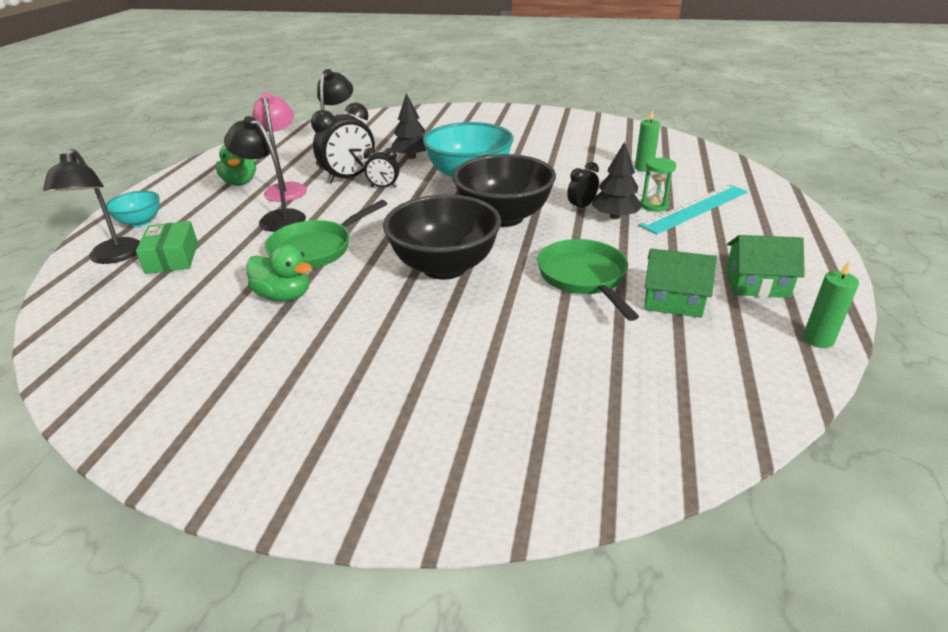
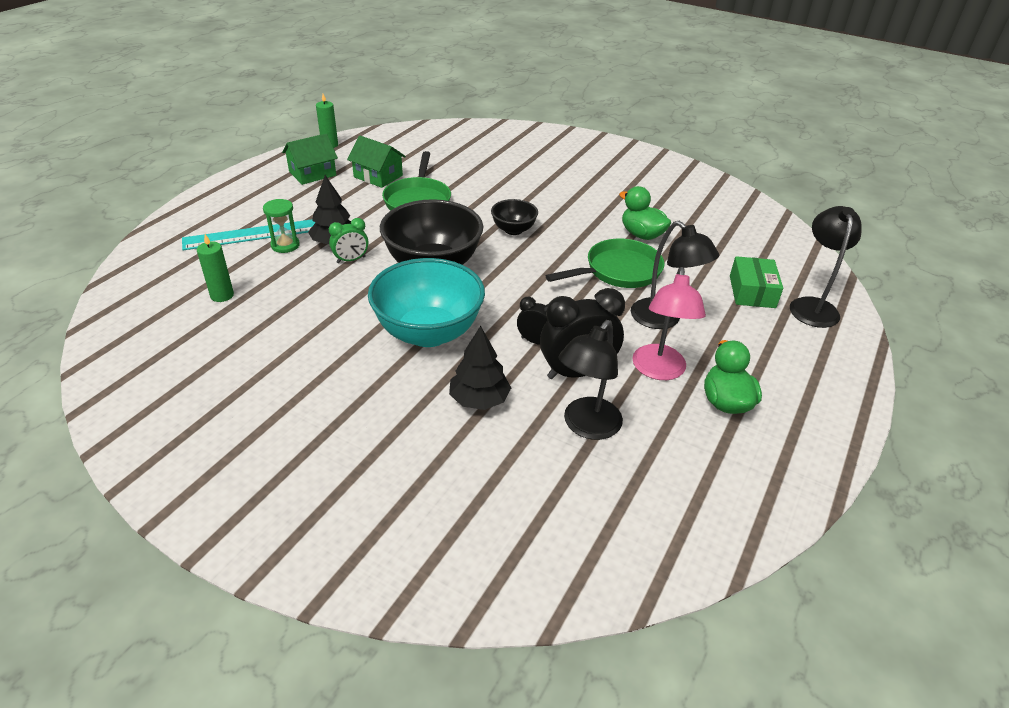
camera: 165 degrees left, 5 degrees up
(140, 222) = (818, 352): turquoise bowl -> none
(444, 267) = (513, 230): black bowl -> black bowl, size x0.51
(581, 207) = (351, 260): black clock -> green clock
(756, 283) = (312, 173): green house -> green house turned 60 degrees counterclockwise

